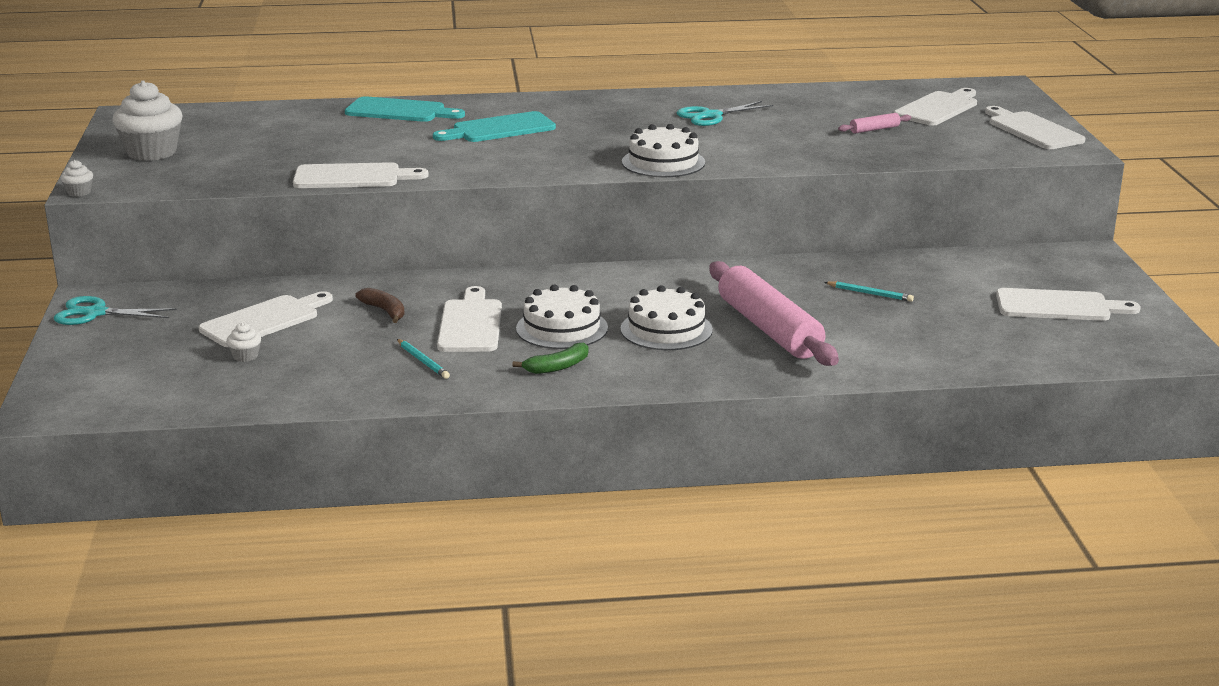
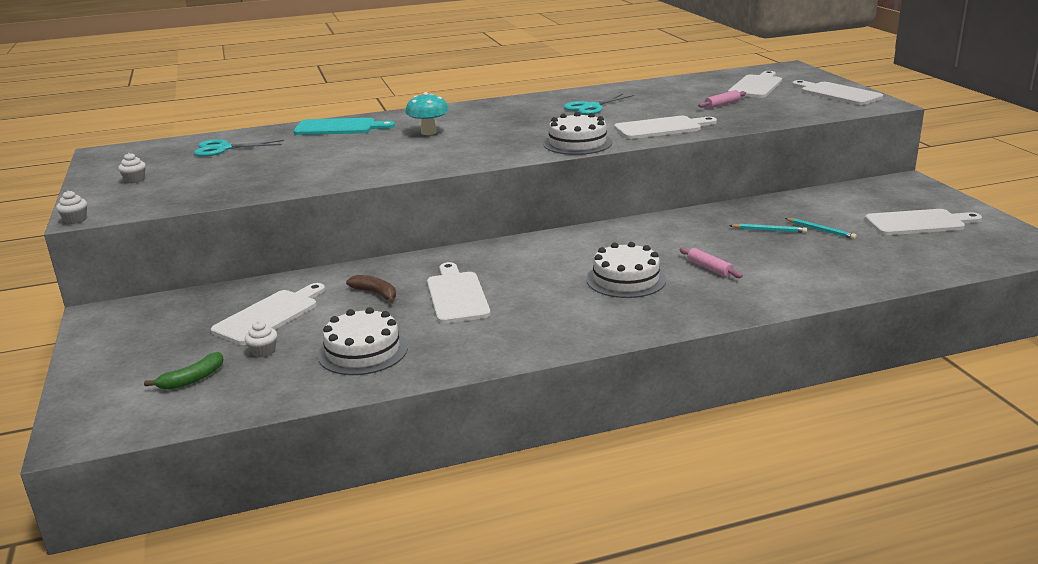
camera: 10 degrees left, 0 degrees up
(95, 313) = (107, 328): turquoise scissors -> turquoise scissors (223, 149)
(152, 152) = (135, 180): white cupcake -> white cupcake, size x0.44
(352, 177) = (323, 181): white cutting board -> white cutting board (661, 128)
(423, 361) = (430, 334): turquoise pencil -> turquoise pencil (820, 230)
(499, 129) = (428, 132): turquoise cutting board -> turquoise mushroom
(557, 367) = (552, 324): green banana -> green banana (192, 379)
(562, 328) = (537, 289): white cake -> white cake (363, 351)
(769, 329) = (709, 268): pink rolling pin -> pink rolling pin, size x0.40

